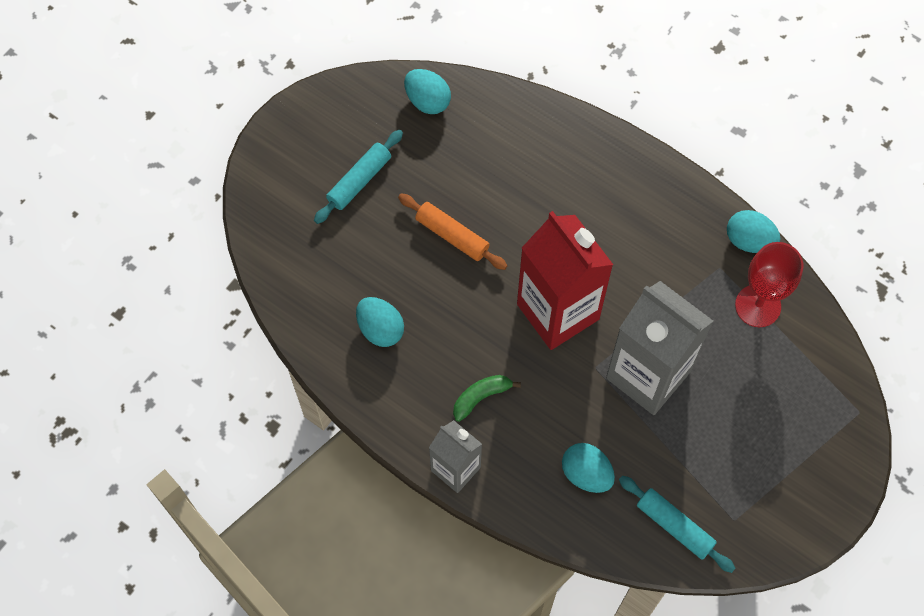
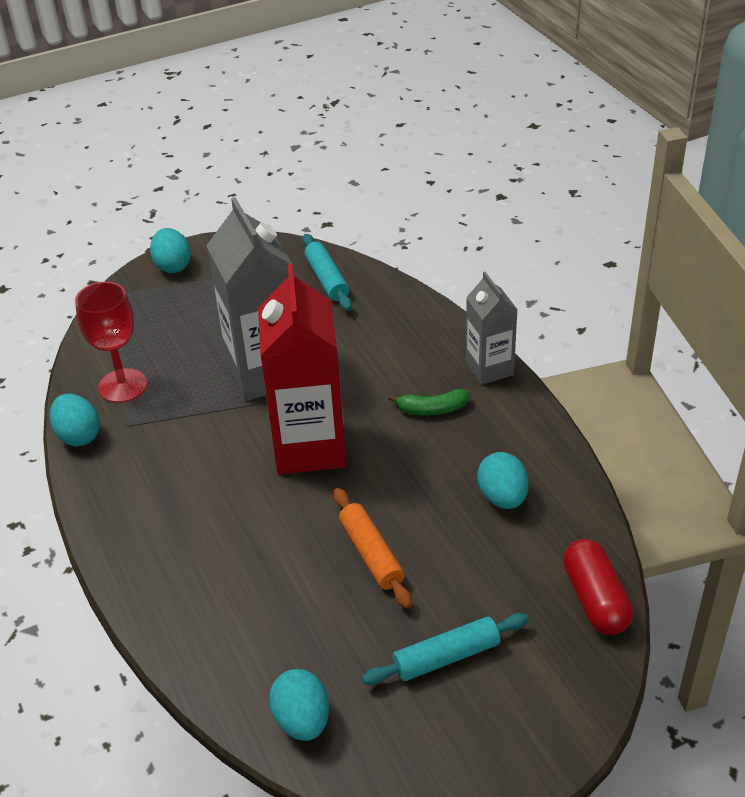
camera: 150 degrees left, 25 degrees down
(277, 268) = (595, 599): none -> red capsule
(586, 474) = (374, 329): turquoise egg -> turquoise egg (173, 266)

